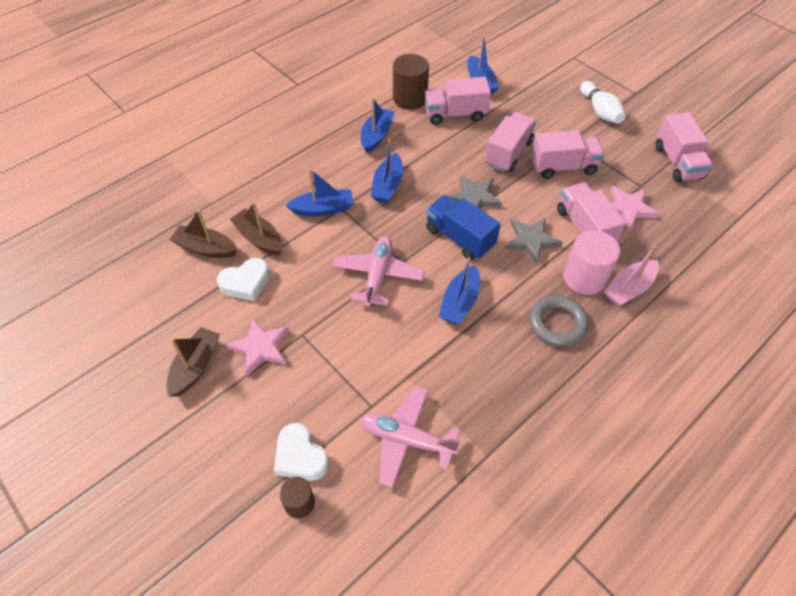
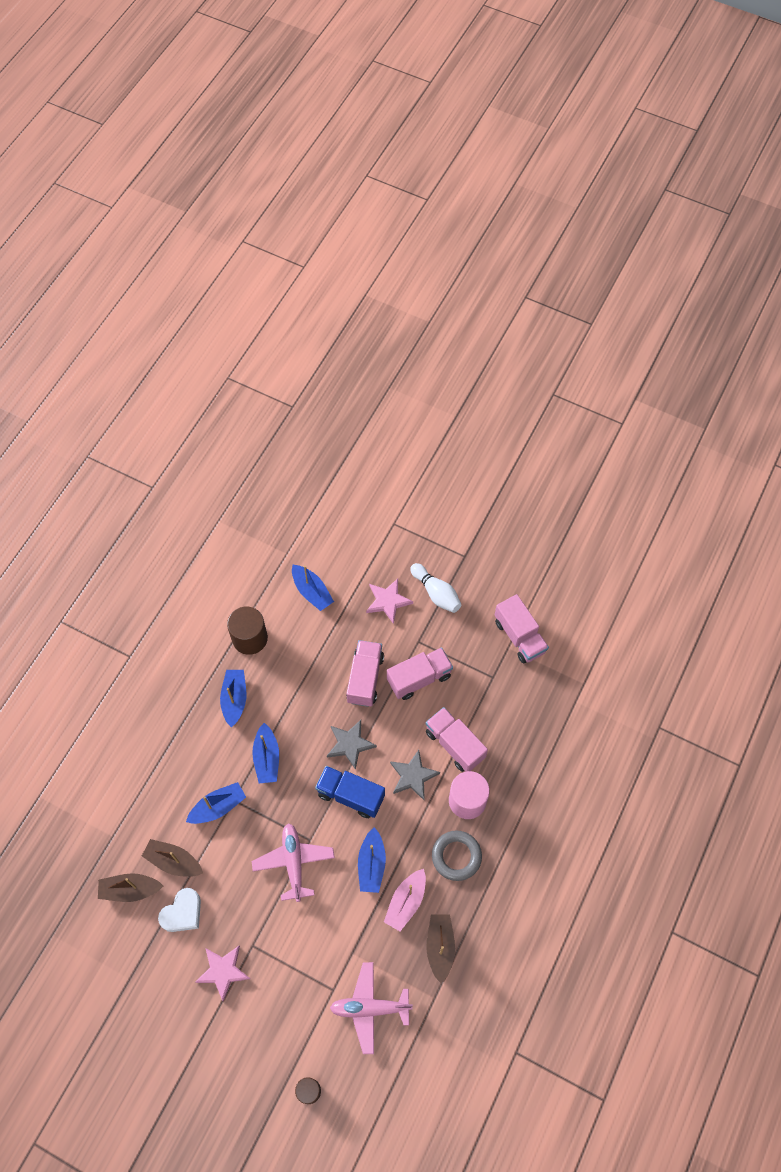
camera: 20 degrees left, 10 degrees up
(195, 366) = (177, 1009): brown boat -> brown boat (440, 947)
(300, 456) = (294, 1054): white heart -> none
(455, 114) = (300, 644): pink truck -> none
(628, 208) = (487, 709): pink star -> pink star (388, 601)
(629, 288) = (506, 798): pink boat -> pink boat (406, 902)

